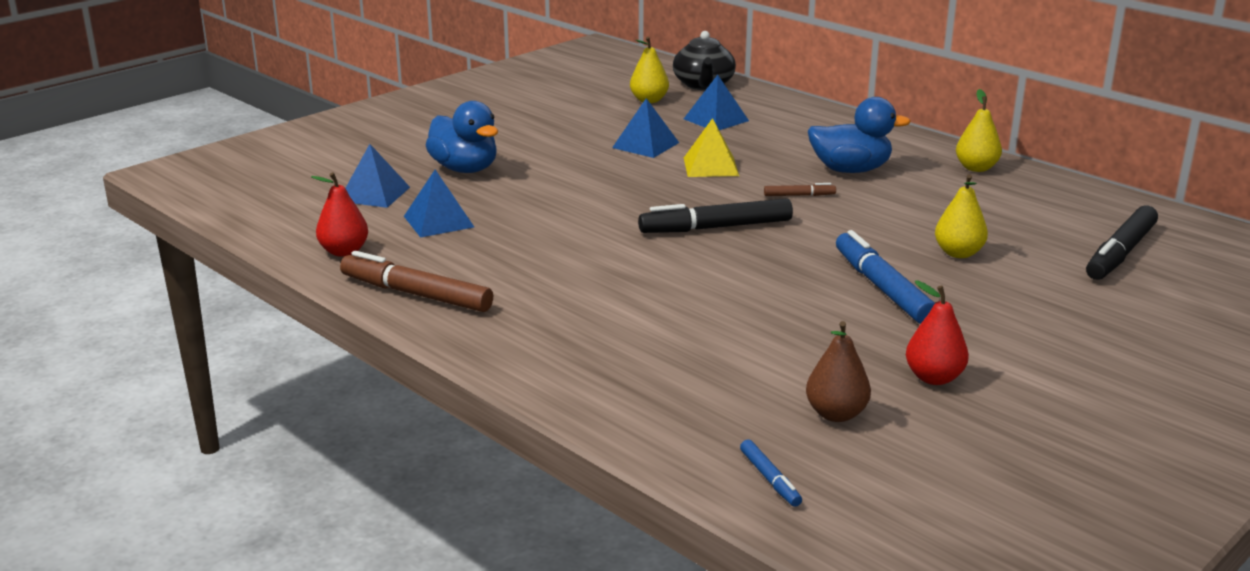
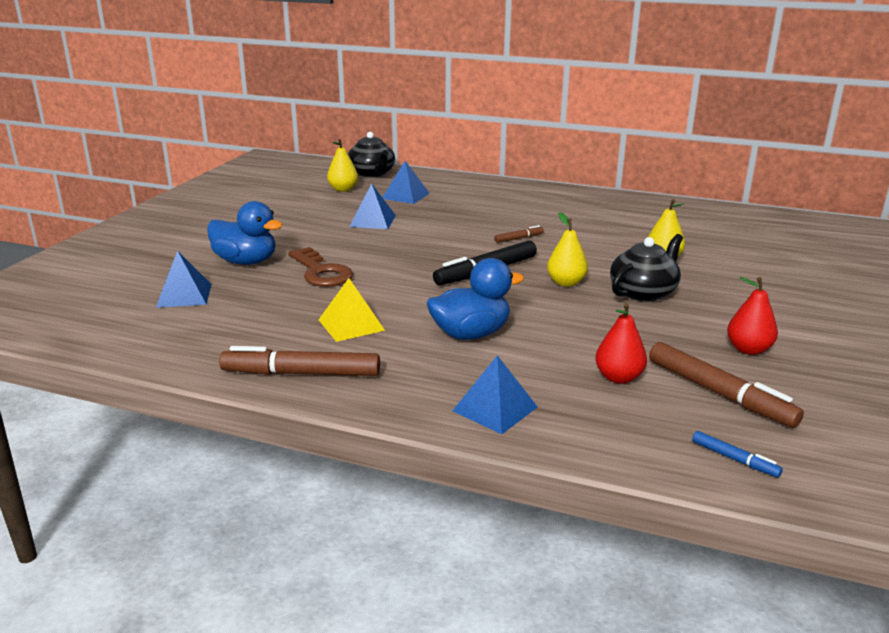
camera: 25 degrees left, 0 degrees up
(344, 251) = (200, 350): red pear -> red pear (618, 377)
(438, 221) = (263, 307): blue pyramid -> blue pyramid (495, 408)
(532, 195) = (321, 272): none -> brown key
(710, 166) = (436, 228): yellow pyramid -> yellow pyramid (351, 325)
(836, 414) = (719, 393): brown pear -> brown marker
(850, 170) = (533, 215): blue duck -> blue duck (471, 334)
(882, 288) = (643, 292): blue marker -> black teapot
(976, 168) = (610, 201): yellow pear -> yellow pear (566, 283)
(1120, 253) = (754, 241): black marker -> none

